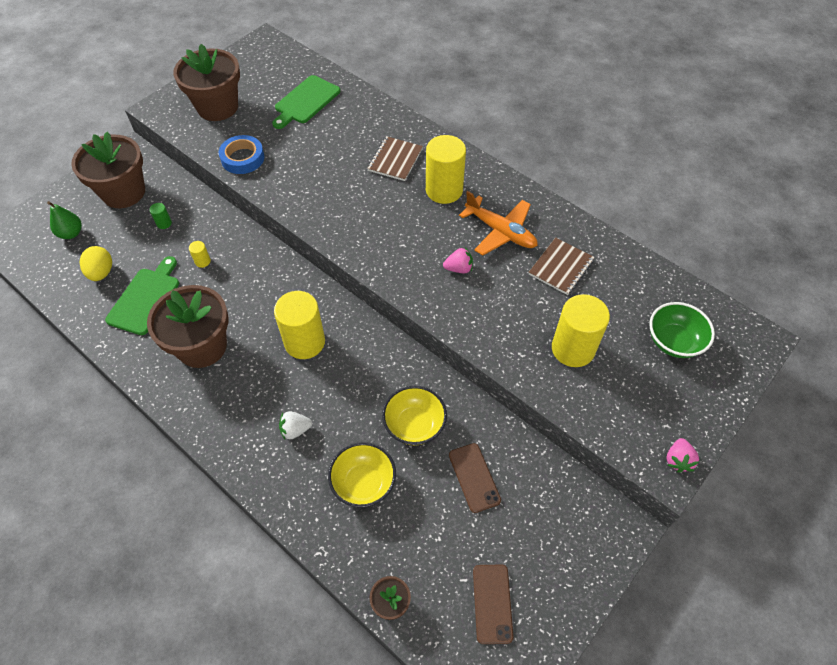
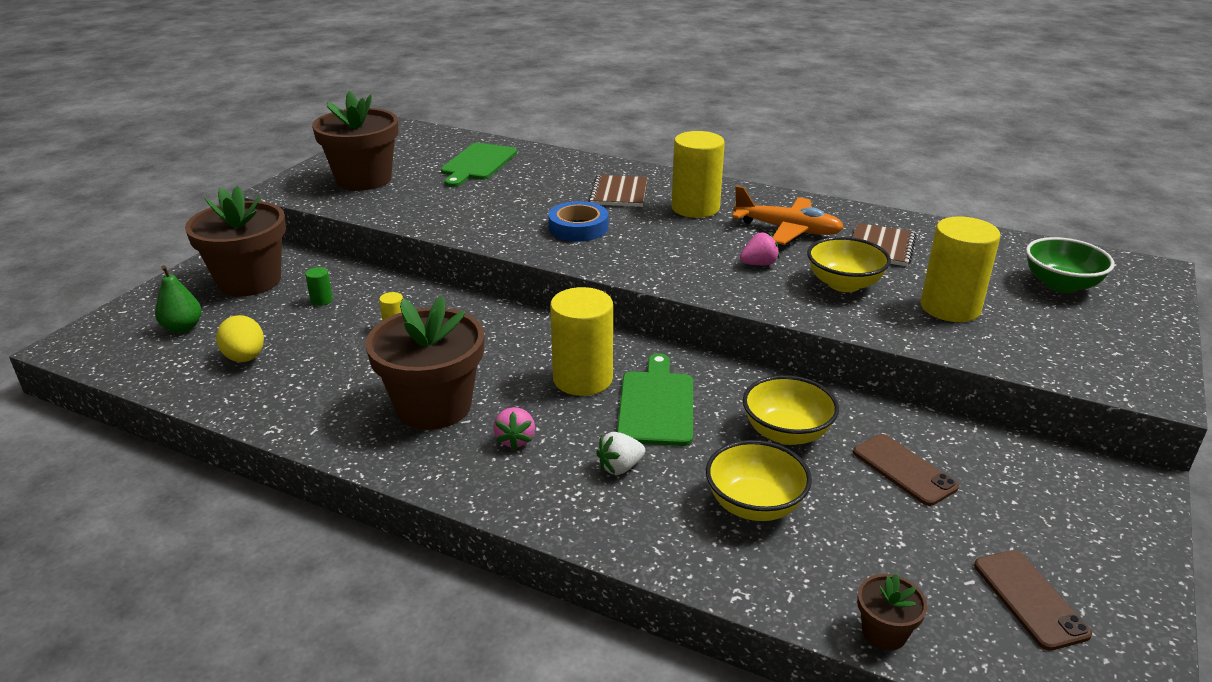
camera: 15 degrees left, 25 degrees down
(145, 298) = (325, 373): green cutting board -> green cutting board (656, 404)
(242, 158) = (419, 214): blue tape -> blue tape (578, 228)
(509, 305) = (844, 284): none -> yellow bowl
(678, 460) = (1158, 379): pink strawberry -> pink strawberry (515, 440)

